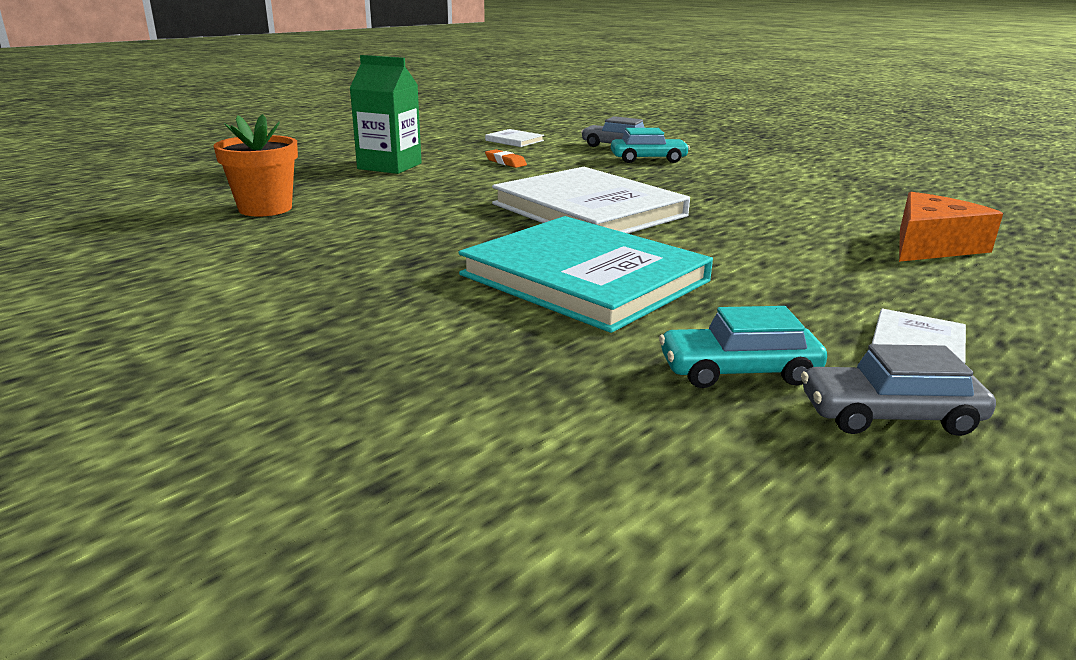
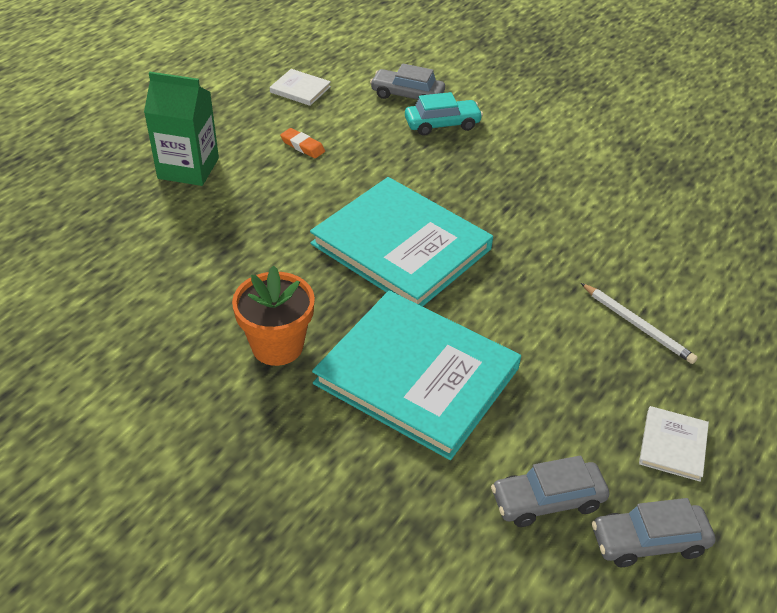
camera: 10 degrees left, 20 degrees up
(265, 208) = (98, 278): orange flower pot -> orange flower pot (277, 346)
(588, 210) = (401, 246): white book -> turquoise book
(738, 371) = (547, 500): turquoise car -> grey car
(861, 265) = (637, 325): none -> white pencil
(931, 246) = (695, 282): orange cheese -> none

